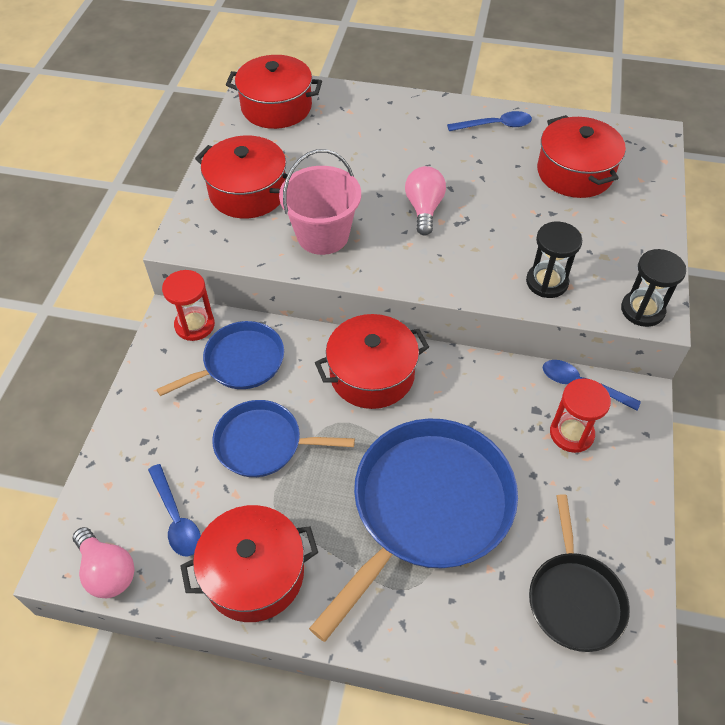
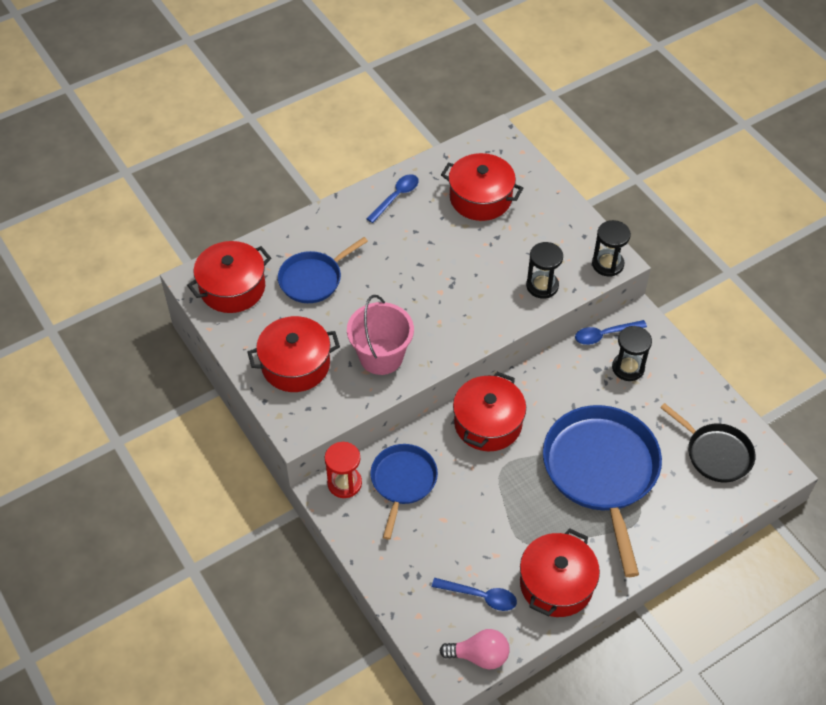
camera: 45 degrees left, 0 degrees up
(263, 443) = (476, 515): blue pan -> blue pan (313, 279)
(424, 209) = (421, 291): pink light bulb -> none
(571, 433) = (628, 368): red hourglass -> black hourglass

